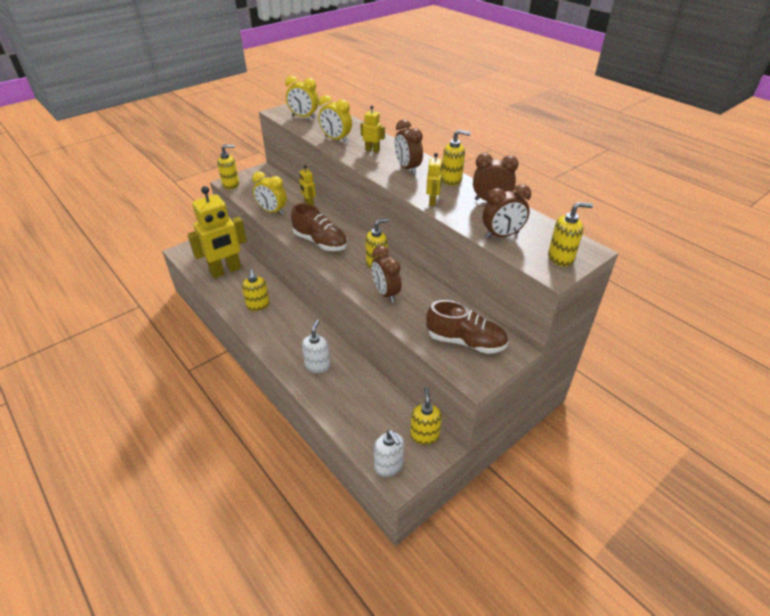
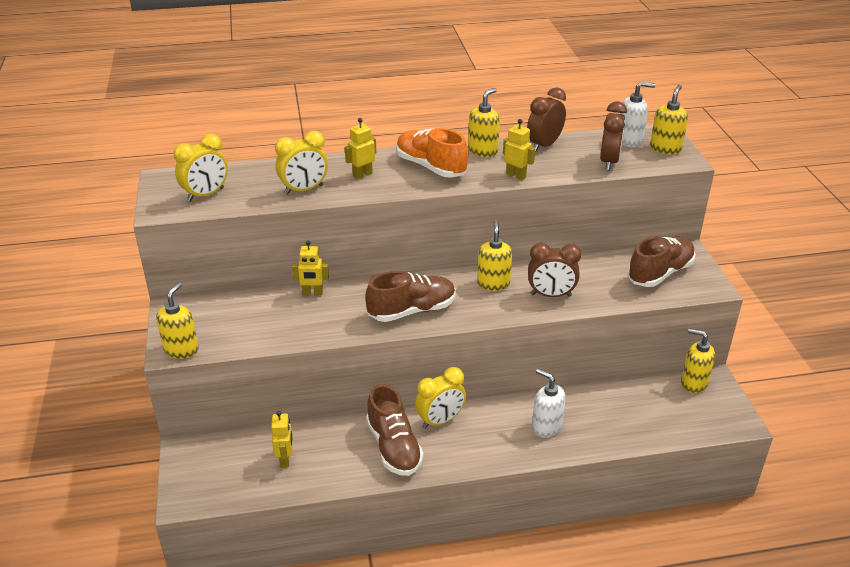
camera: 60 degrees left, 5 degrees down
(226, 271) = (285, 459): yellow robot -> yellow robot, size x0.44
(258, 305) = (394, 447): yellow soap dispenser -> brown shoe
(272, 211) = (299, 330): yellow clock -> yellow clock (440, 421)
(389, 466) = (720, 422): white soap dispenser -> white soap dispenser (630, 140)
(407, 168) = (431, 167): brown clock -> orange shoe

